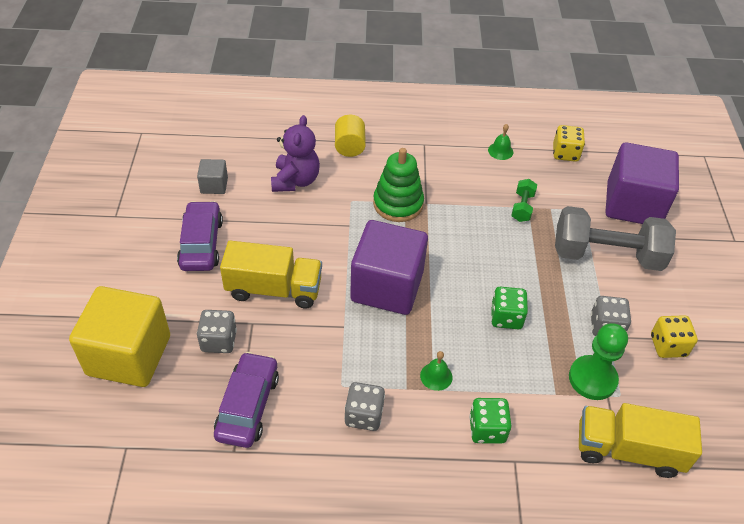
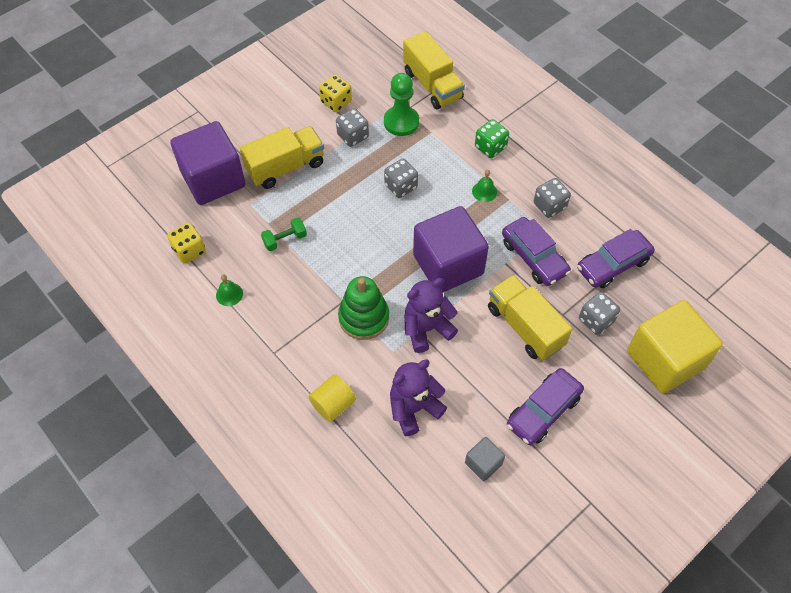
camera: 130 degrees left, 10 degrees up
(325, 351) = (534, 257): none -> purple car
(346, 231) = (427, 329): none -> purple teddy bear
(506, 317) = (401, 186): green dice -> grey dice
(606, 255) = (285, 167): grey dumbbell -> yellow truck

